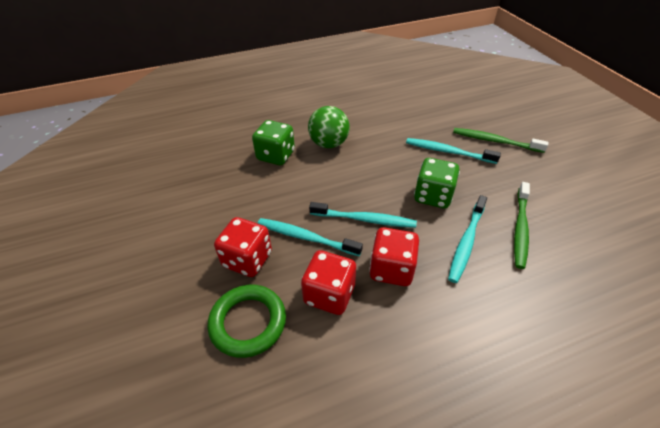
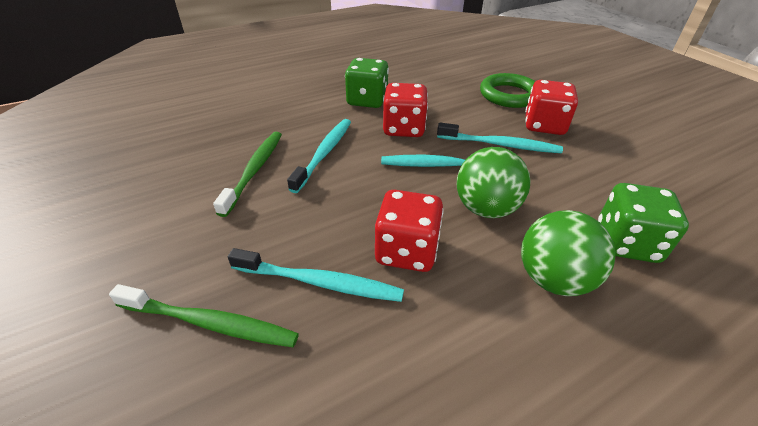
camera: 170 degrees right, 5 degrees down
(329, 294) = (454, 111): red dice -> red dice (406, 251)
(346, 181) = (486, 209): none -> green ball
(433, 196) = (357, 198): green dice -> green dice (367, 100)

